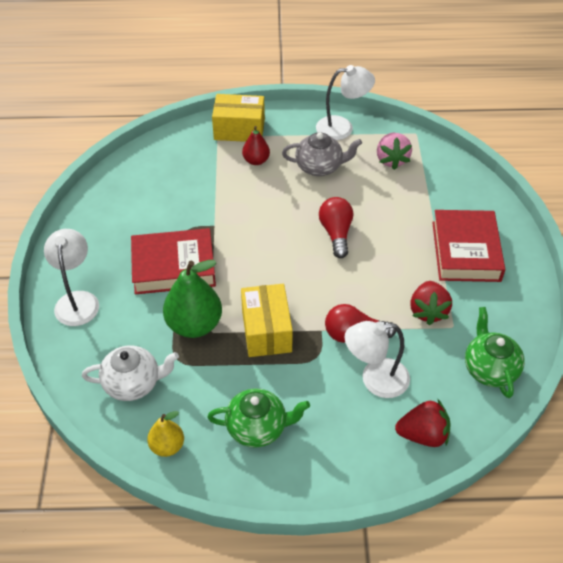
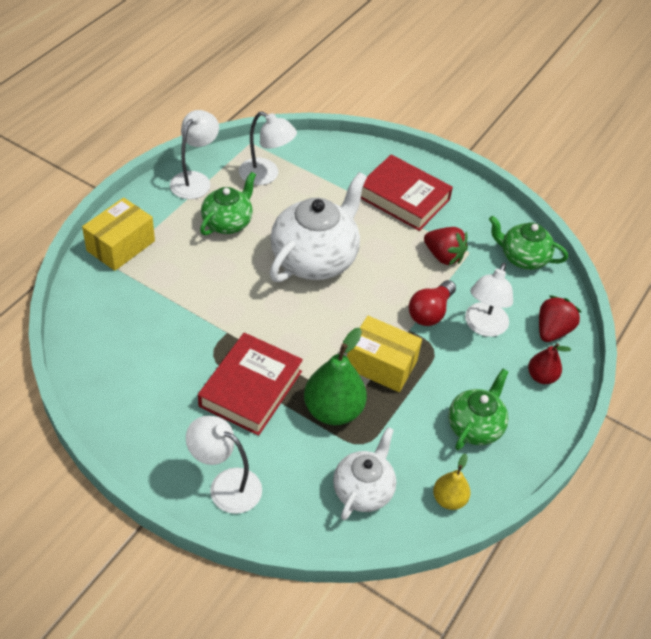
camera: 60 degrees left, 0 degrees up
(256, 161) = (175, 258): red pear -> red pear (541, 377)
(320, 167) = (228, 222): grey teapot -> green teapot
(336, 233) = (315, 259): red light bulb -> white teapot
(391, 160) = (266, 175): pink strawberry -> white lamp

